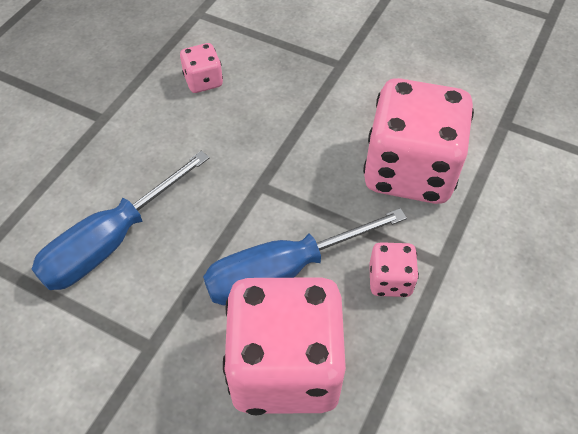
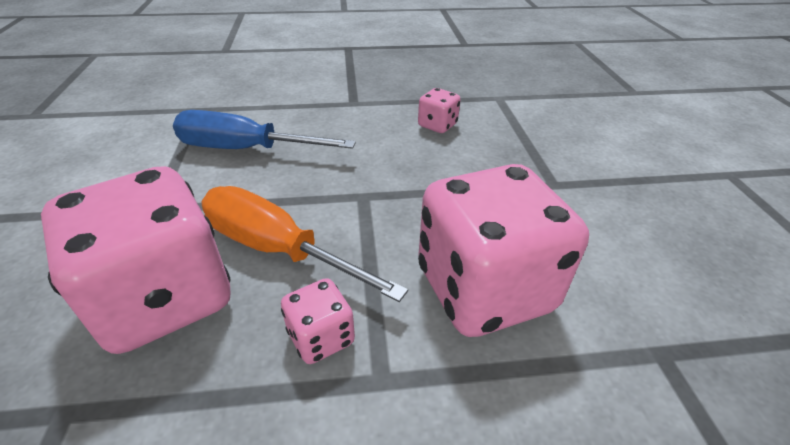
camera: 55 degrees right, 15 degrees down
(283, 271) = (277, 249): blue screwdriver -> orange screwdriver

